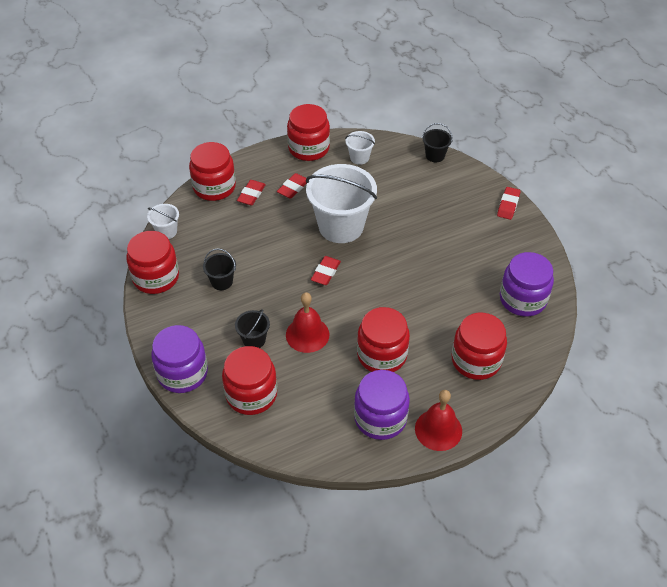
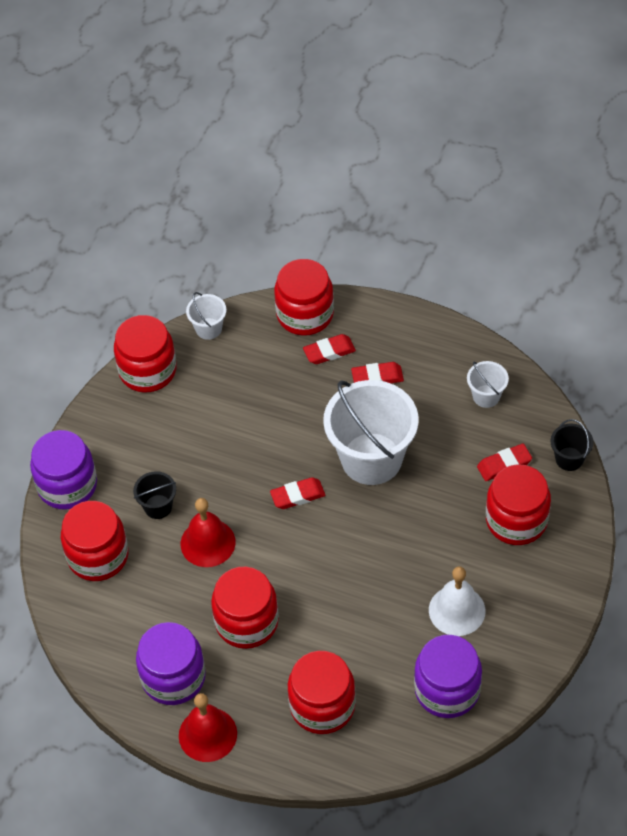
camera: 50 degrees right, 5 degrees up
(222, 282) = (197, 424): black bucket -> none
(309, 148) = (448, 343): red jar -> red jar (516, 520)
(477, 260) = (457, 610): none -> white bell
(508, 205) = (570, 581): red eraser -> red eraser (504, 465)

